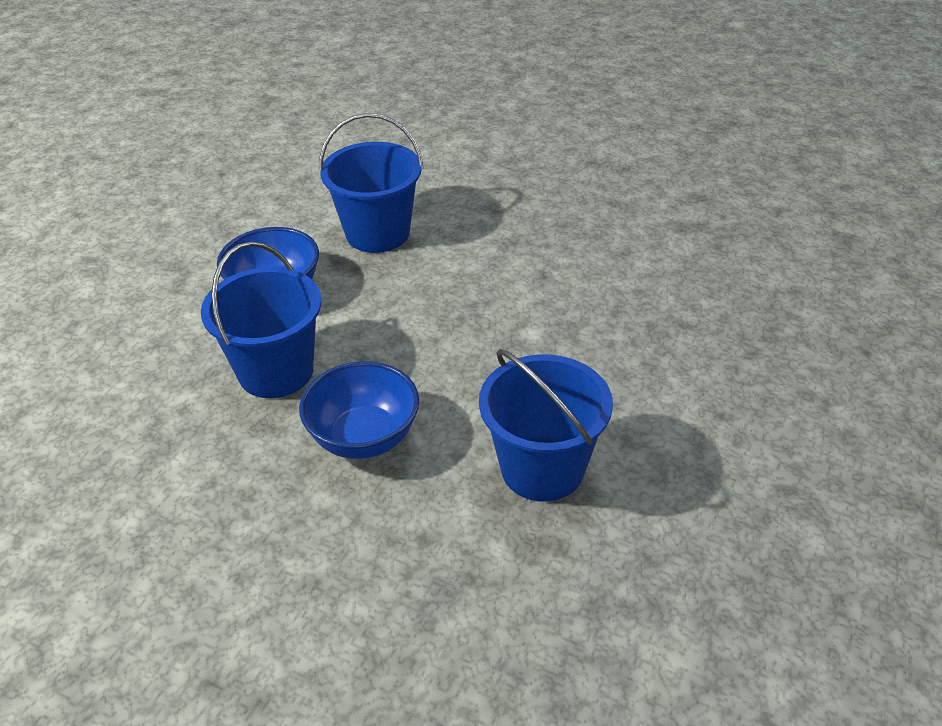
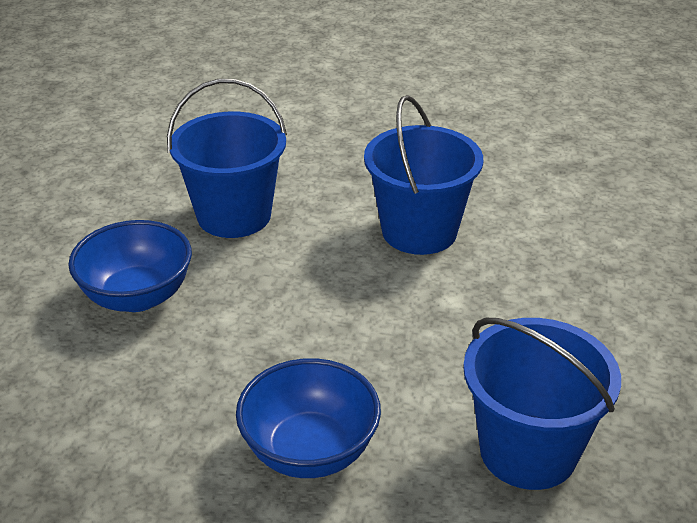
camera: 15 degrees left, 5 degrees down
(276, 371) = (173, 390): blue bucket -> blue bucket (419, 231)

